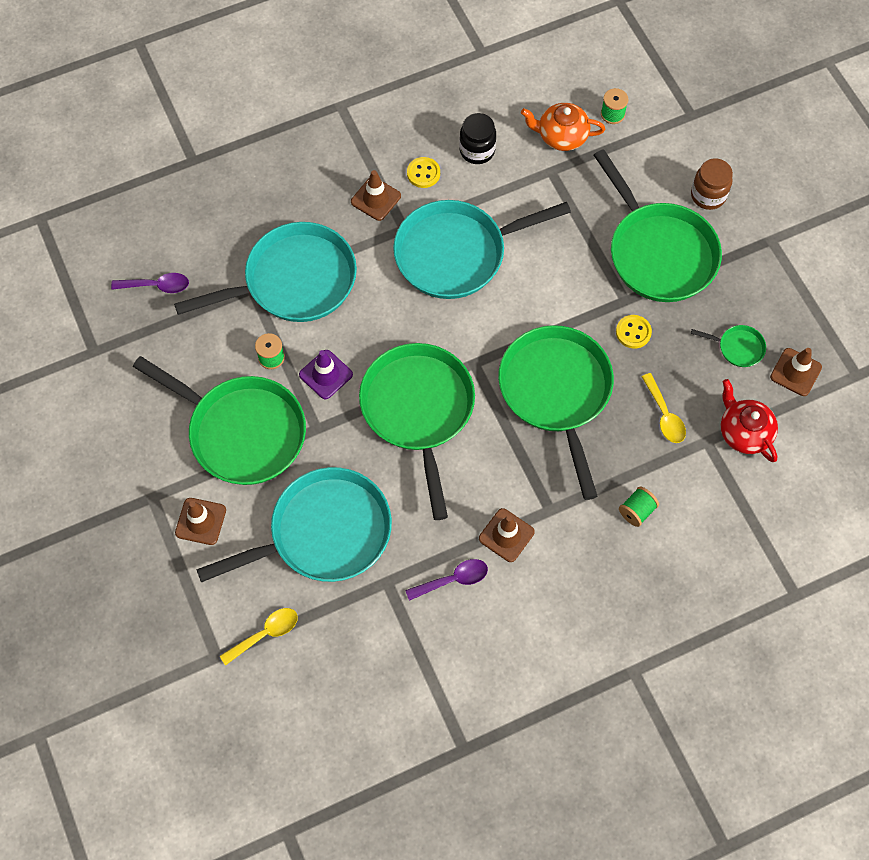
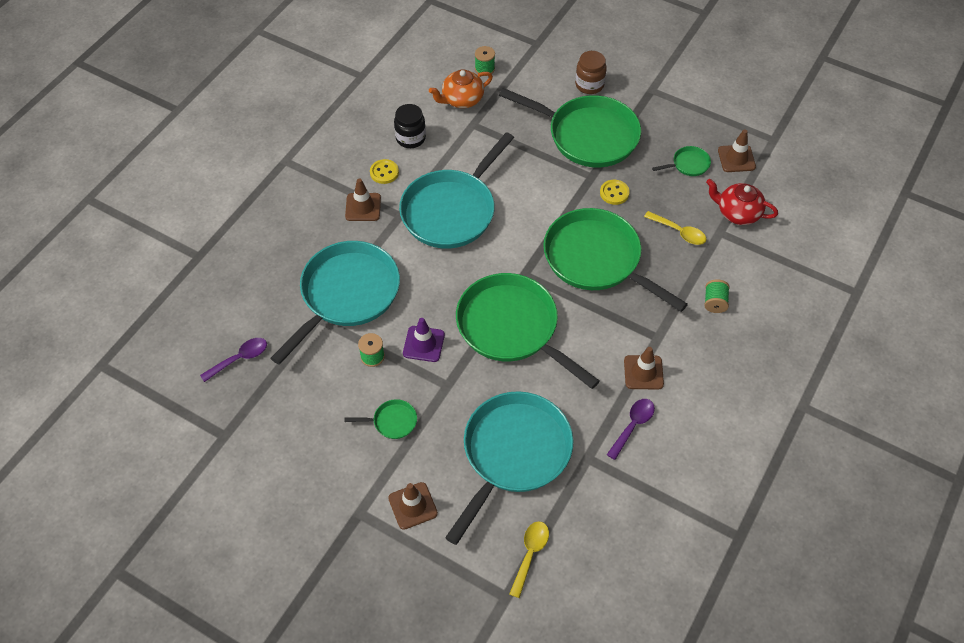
camera: 35 degrees left, 10 degrees down
(241, 431) = (392, 421): green pan -> green pan, size x0.41

